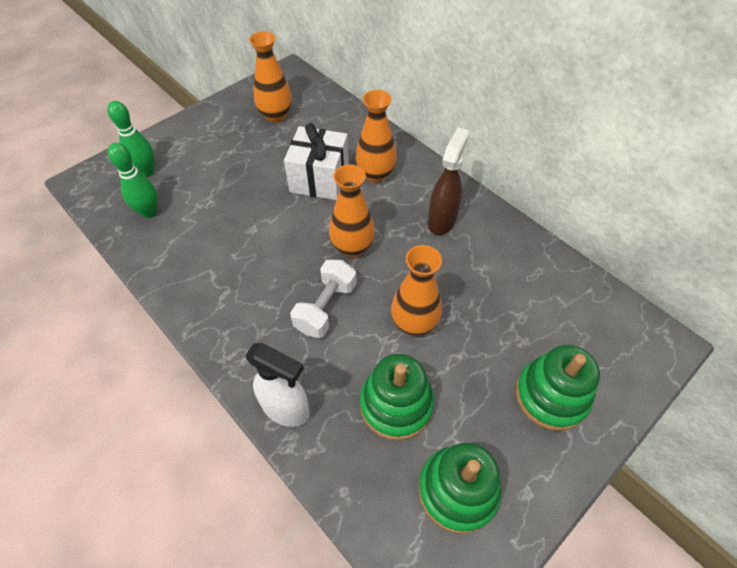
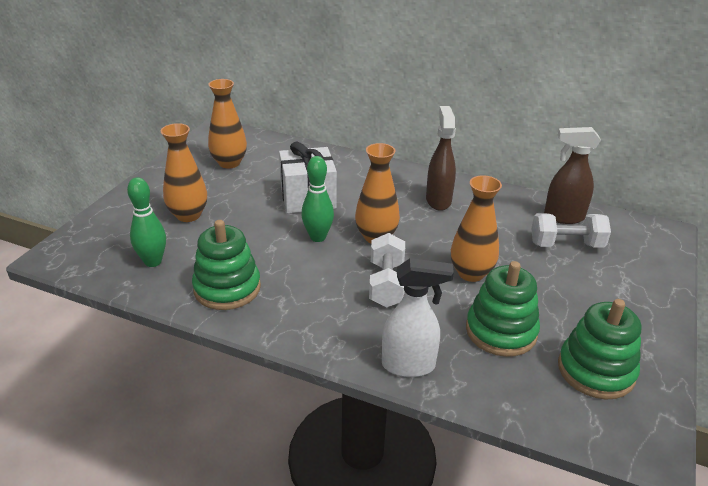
camera: 25 degrees left, 20 degrees down
(147, 172) = (125, 232): green bowling pin -> green bowling pin (318, 237)
(375, 174) = (356, 183): orange vase -> orange vase (188, 215)
(538, 322) = (566, 244): none -> white dumbbell
(551, 396) = (613, 287): green stacking toy -> green stacking toy (227, 288)
(560, 284) = (563, 217): none -> brown spray bottle

